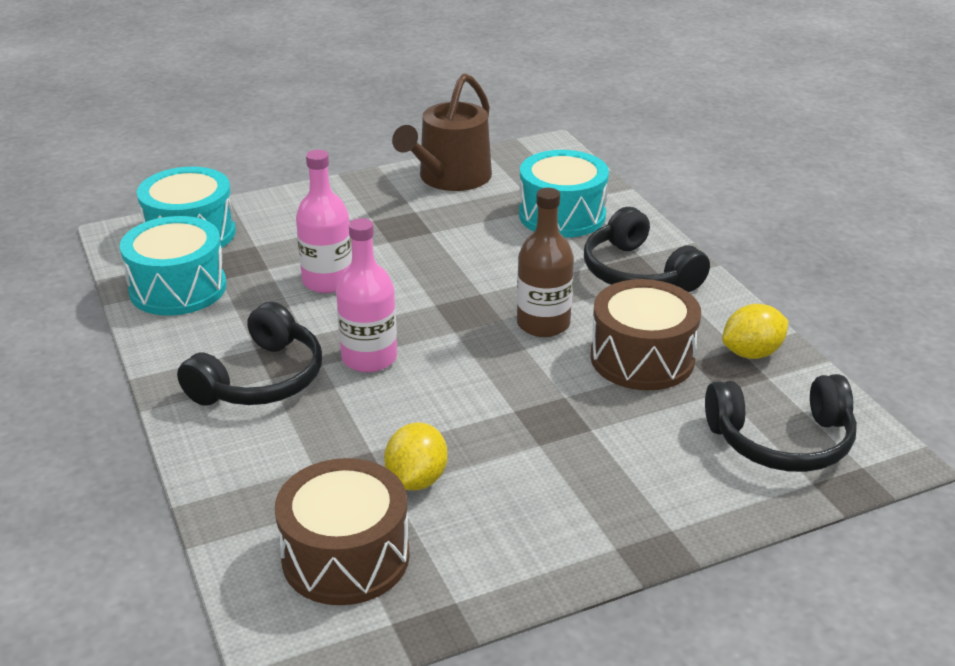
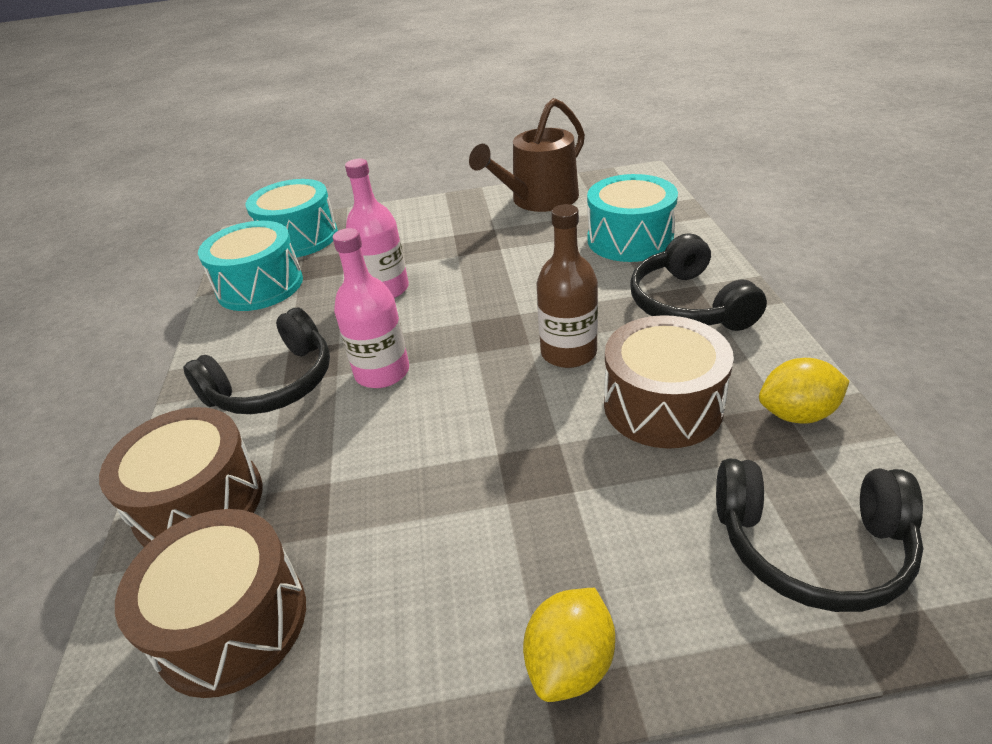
camera: 20 degrees right, 5 degrees up
(253, 482) = (199, 503): none -> brown drum
(417, 479) = (357, 528): yellow lemon -> yellow lemon (570, 663)

